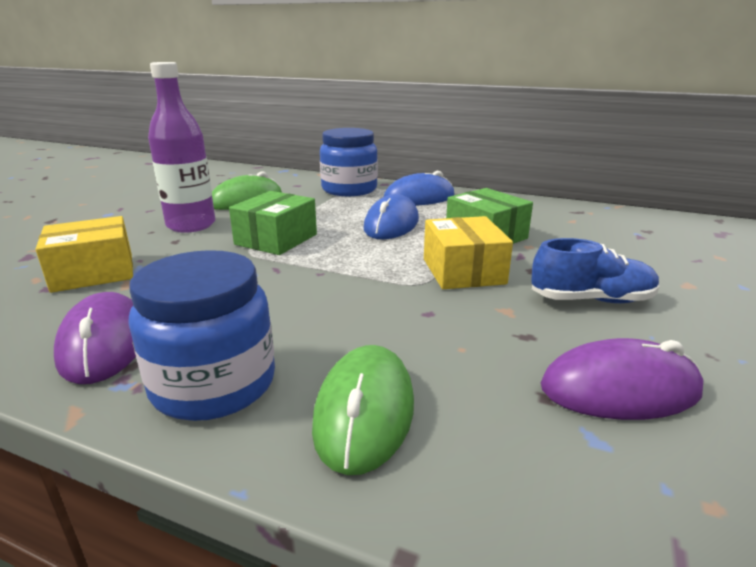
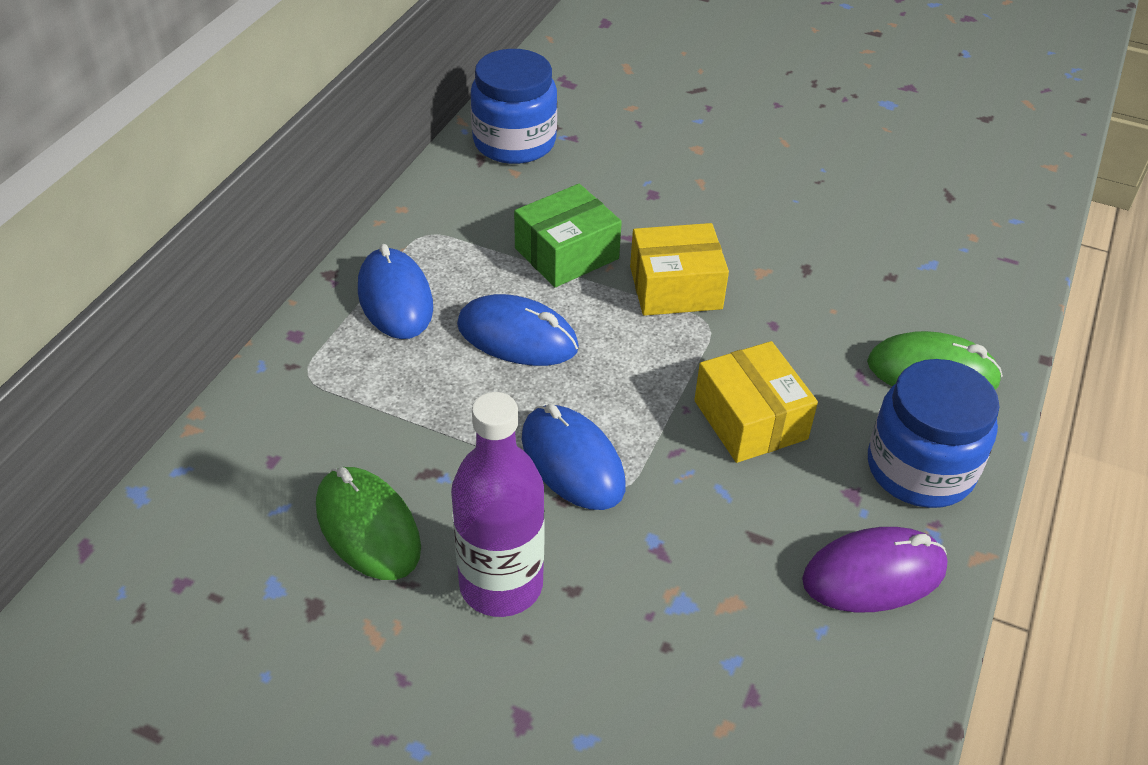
camera: 90 degrees left, 20 degrees up
(93, 272) = (698, 658): yellow box -> yellow box (750, 420)
(276, 239) = (572, 462): green box -> blue mouse
(349, 189) = (325, 382): blue jar -> blue jar (514, 142)
(591, 300) = (735, 215): blue shoe -> none
(619, 389) = (874, 238): purple mouse -> none

